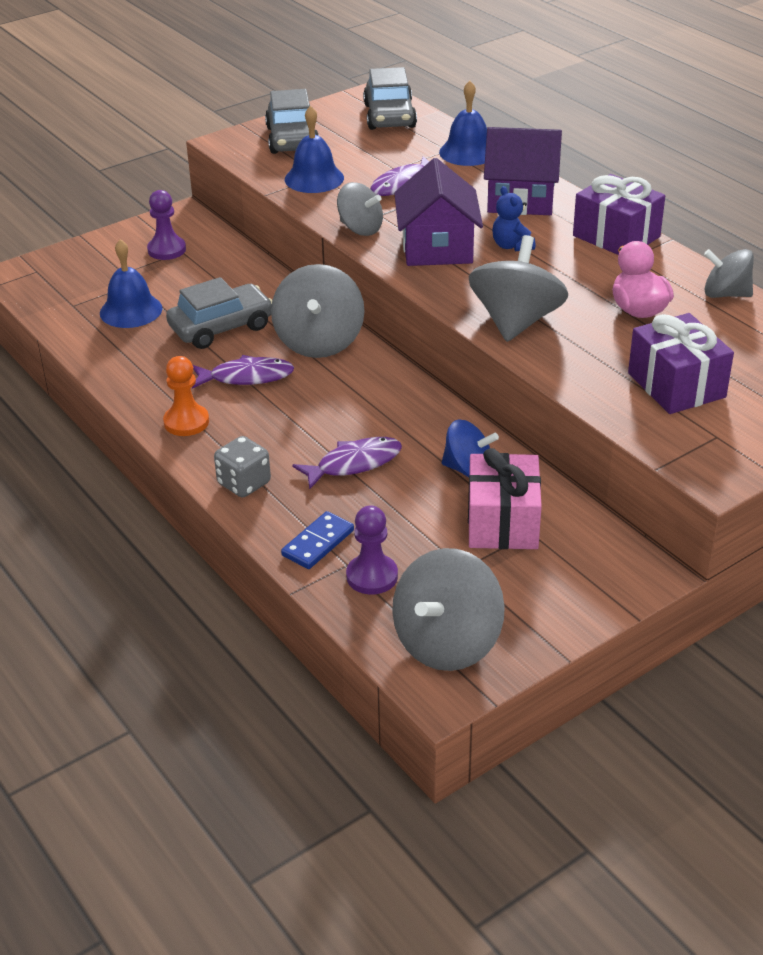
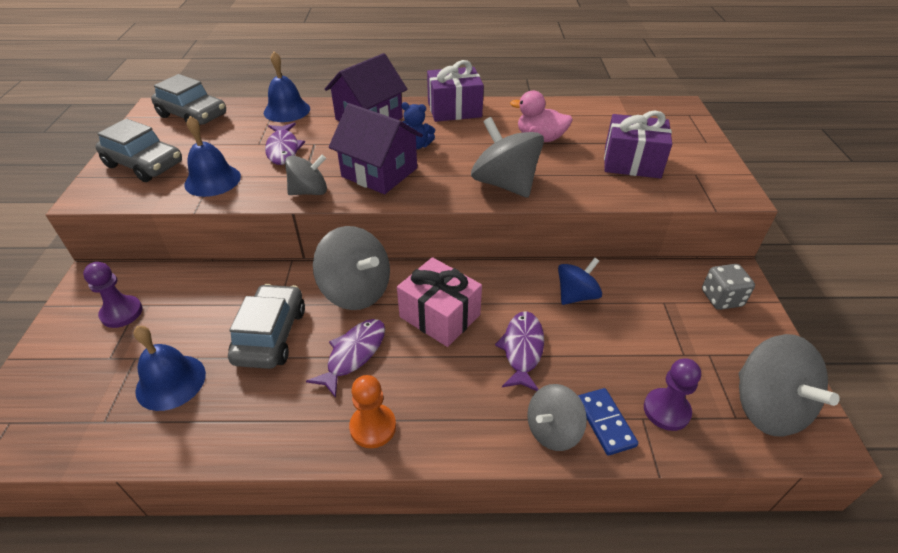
camera: 55 degrees left, 5 degrees up
(244, 483) = (492, 431): grey dice -> grey dice (721, 298)
(503, 522) = (645, 309): pink gift -> pink gift (440, 316)
(725, 294) = (554, 107): grey spinning top -> grey spinning top (552, 430)

